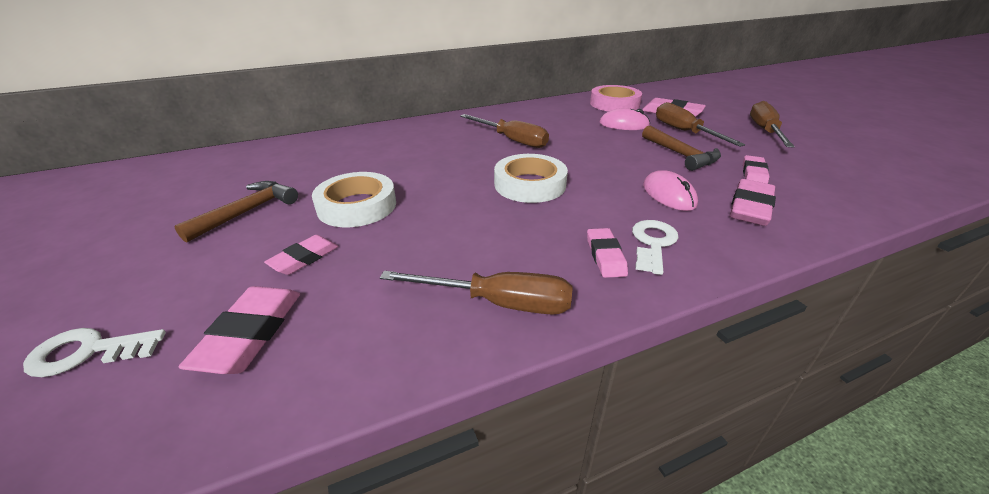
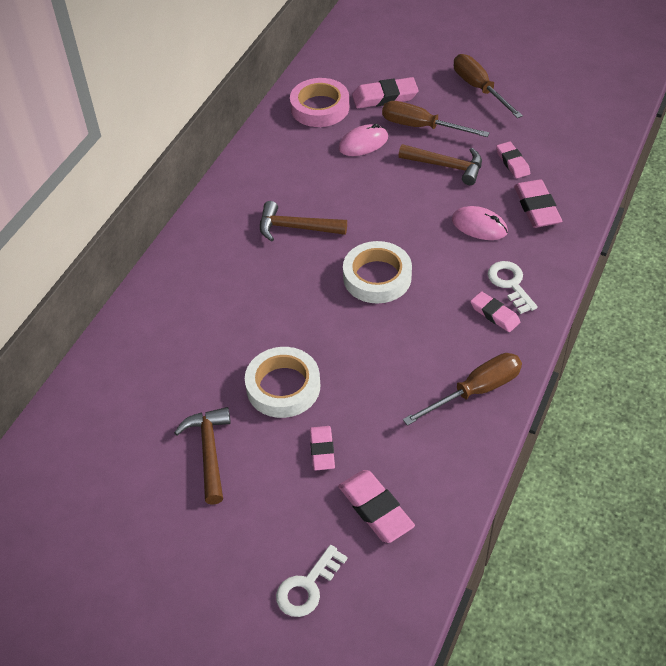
camera: 40 degrees left, 15 degrees up
(512, 140) = (295, 228): brown screwdriver -> brown hammer

